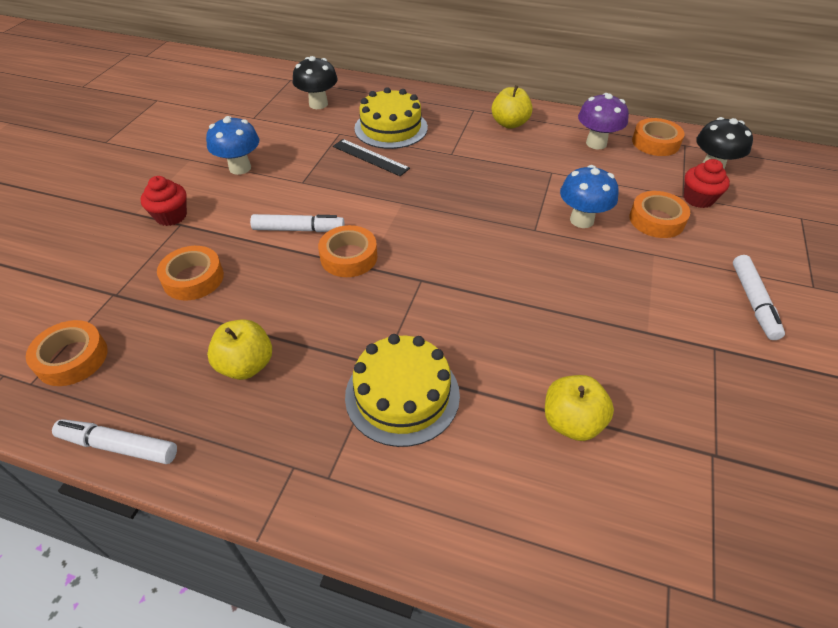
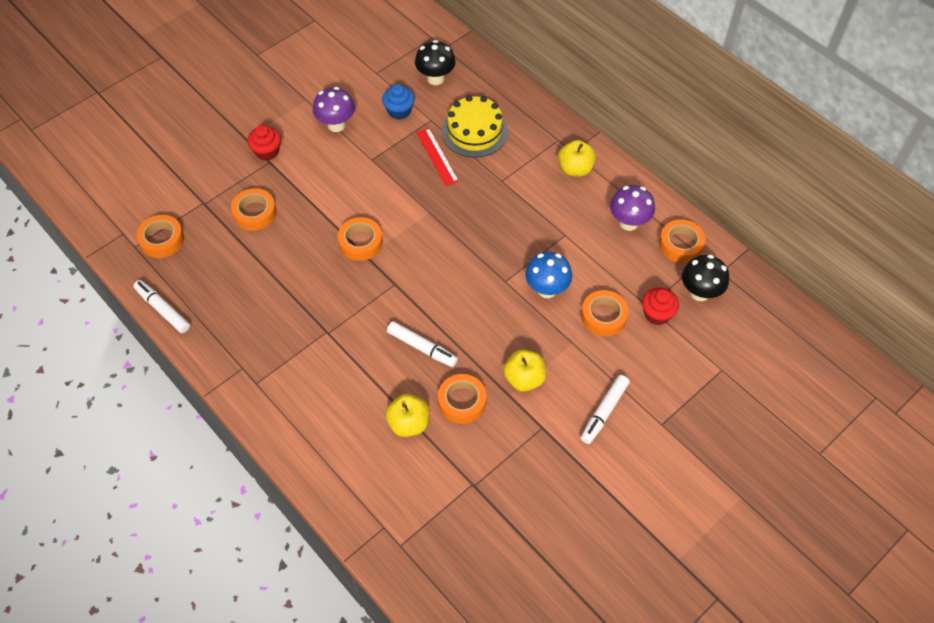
camera: 30 degrees right, 10 degrees up
(240, 168) = (336, 125): blue mushroom -> purple mushroom
(246, 365) = (252, 293): yellow apple -> yellow apple (524, 379)
(298, 229) = (342, 203): white marker -> white marker (422, 347)
(301, 137) = (399, 111): none -> blue cupcake
(370, 157) = (437, 156): black ruler -> red ruler
(402, 395) = (326, 357): yellow cake -> none
(607, 364) = (462, 402): none -> orange tape

